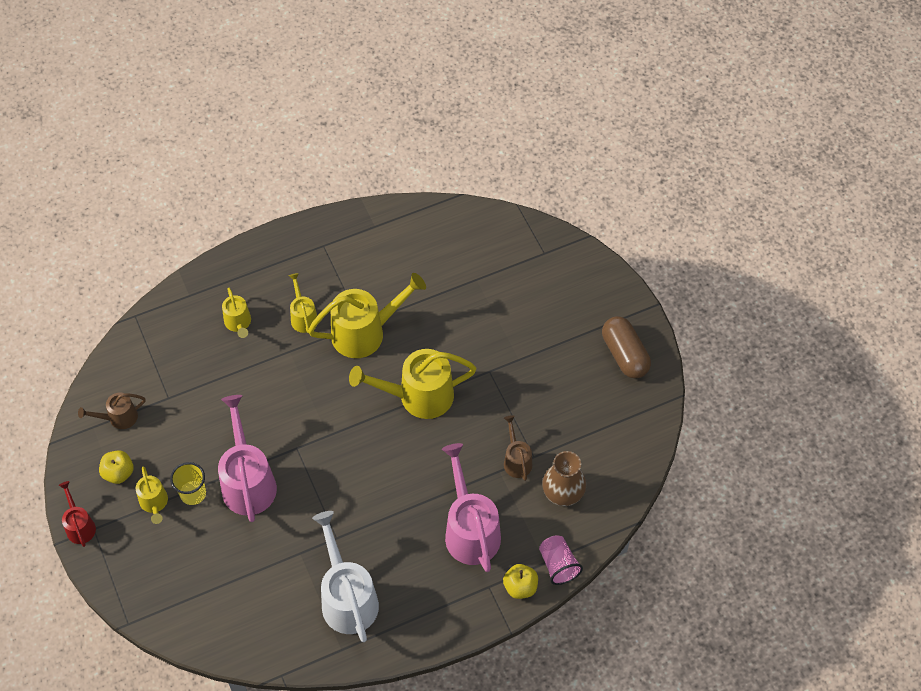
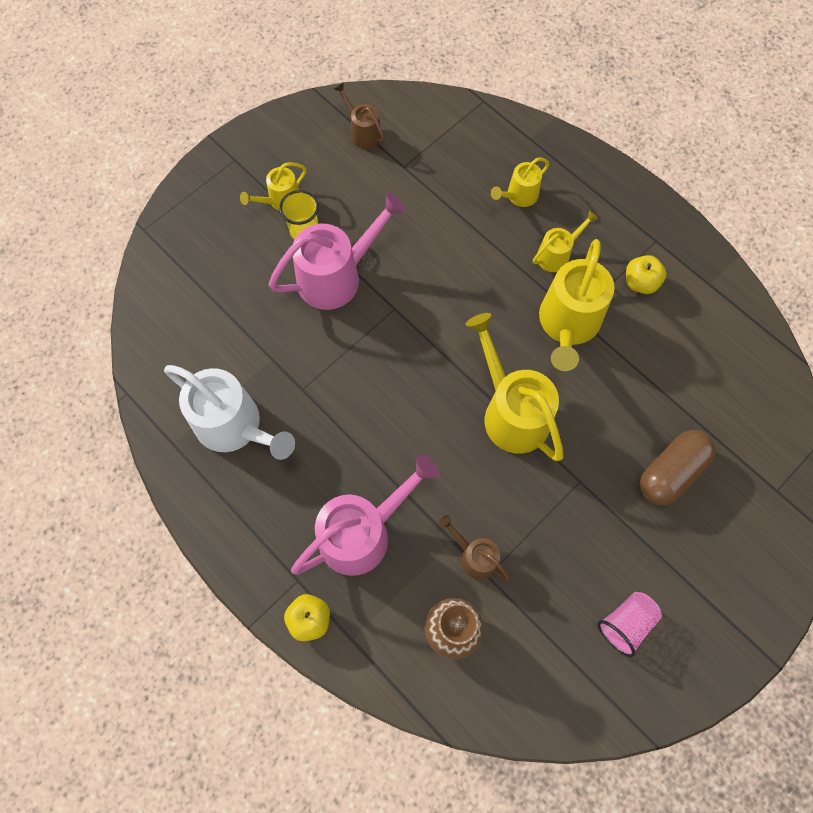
camera: 70 degrees right, 10 degrees up
(79, 525) = (234, 147): red watering can -> none
(118, 473) = (302, 156): yellow apple -> yellow apple (640, 282)
(347, 597) = (235, 426): white watering can -> white watering can turned 75 degrees clockwise
(365, 332) = (567, 325): yellow watering can -> yellow watering can turned 60 degrees clockwise
(516, 460) = (474, 556): brown watering can -> brown watering can turned 105 degrees counterclockwise
(558, 565) = (353, 657): pink cup -> pink cup (625, 624)
(625, 354) = (681, 645): brown capsule -> brown capsule (671, 472)

